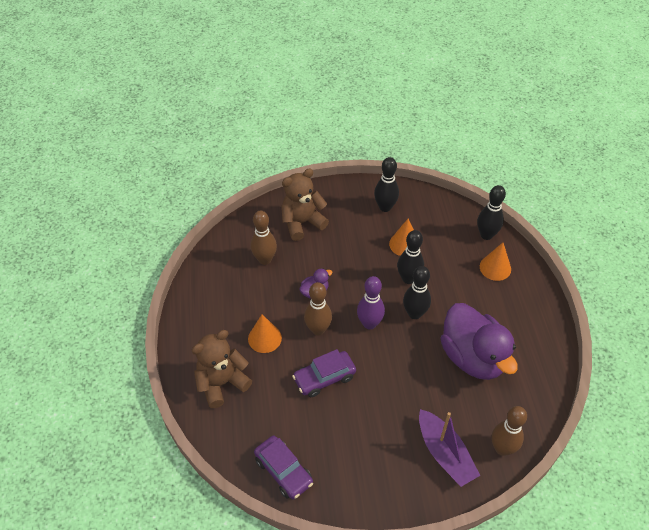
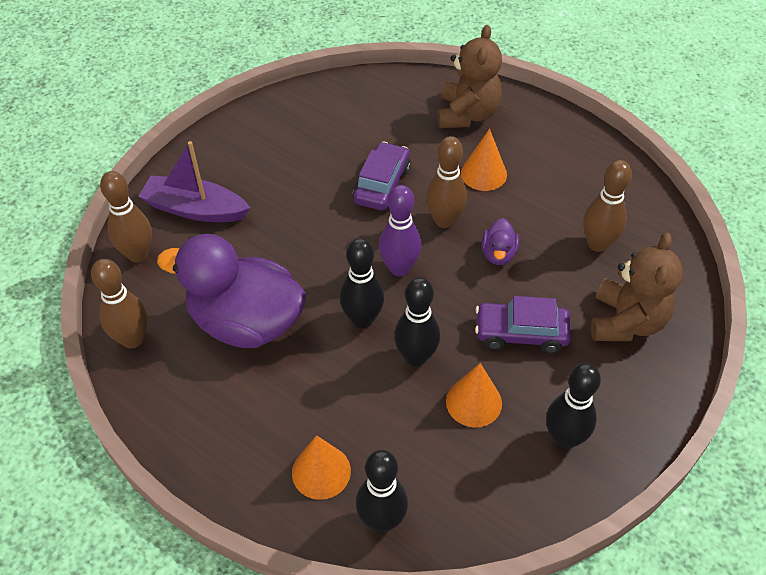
camera: 135 degrees right, 0 degrees up
(283, 471) = (330, 99): purple car -> purple car (521, 333)
(539, 395) = (132, 339): none -> brown bowling pin

